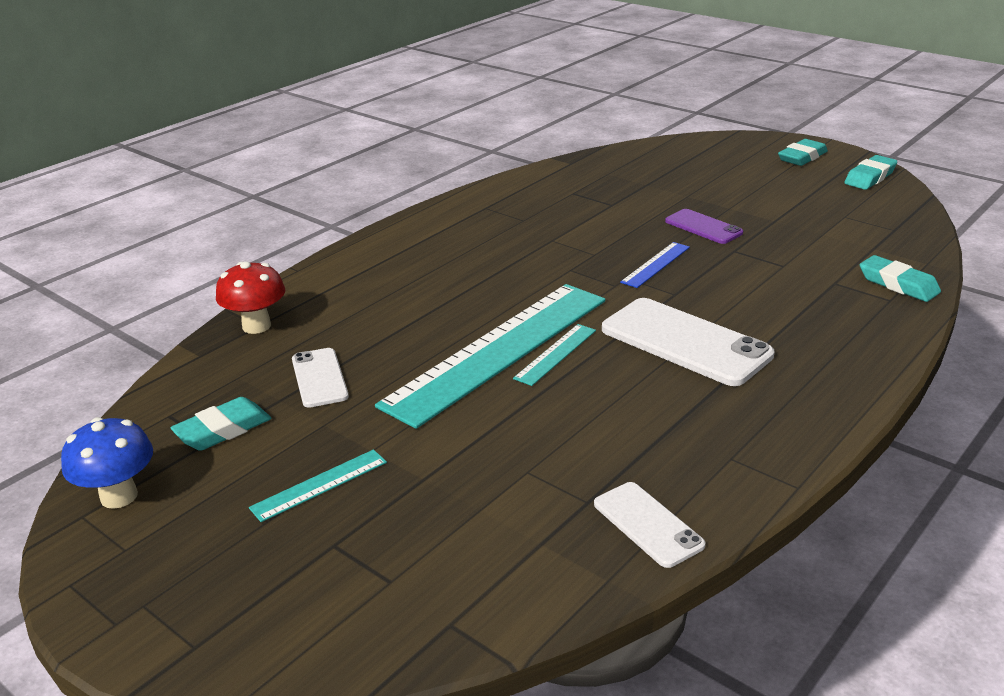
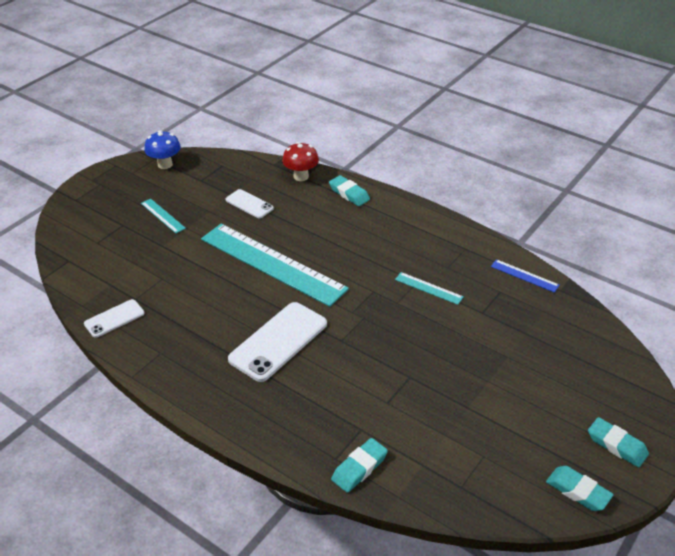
camera: 85 degrees right, 10 degrees up
(223, 430) = (208, 182): turquoise eraser -> turquoise eraser (349, 194)
(319, 378) = (249, 204): white phone -> white phone turned 60 degrees clockwise
(555, 354) = (267, 286): turquoise ruler -> turquoise ruler (428, 288)
(655, 264) = (383, 332): blue ruler -> blue ruler (524, 275)
(703, 227) = (448, 362): purple phone -> none

